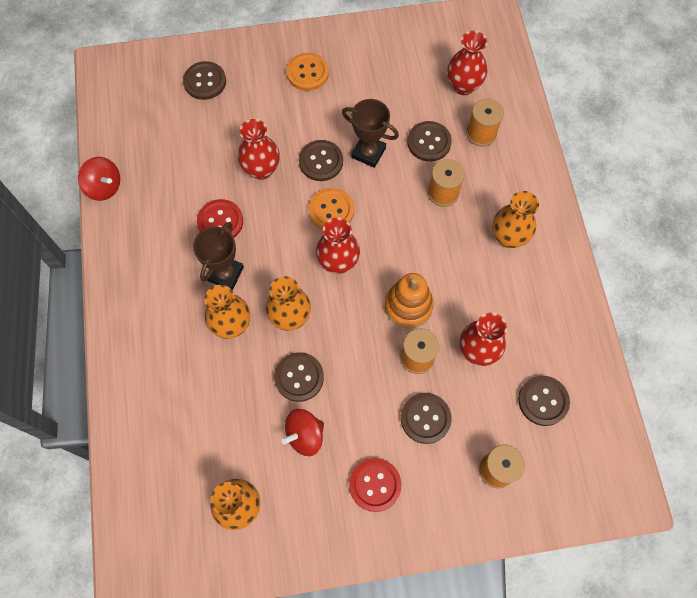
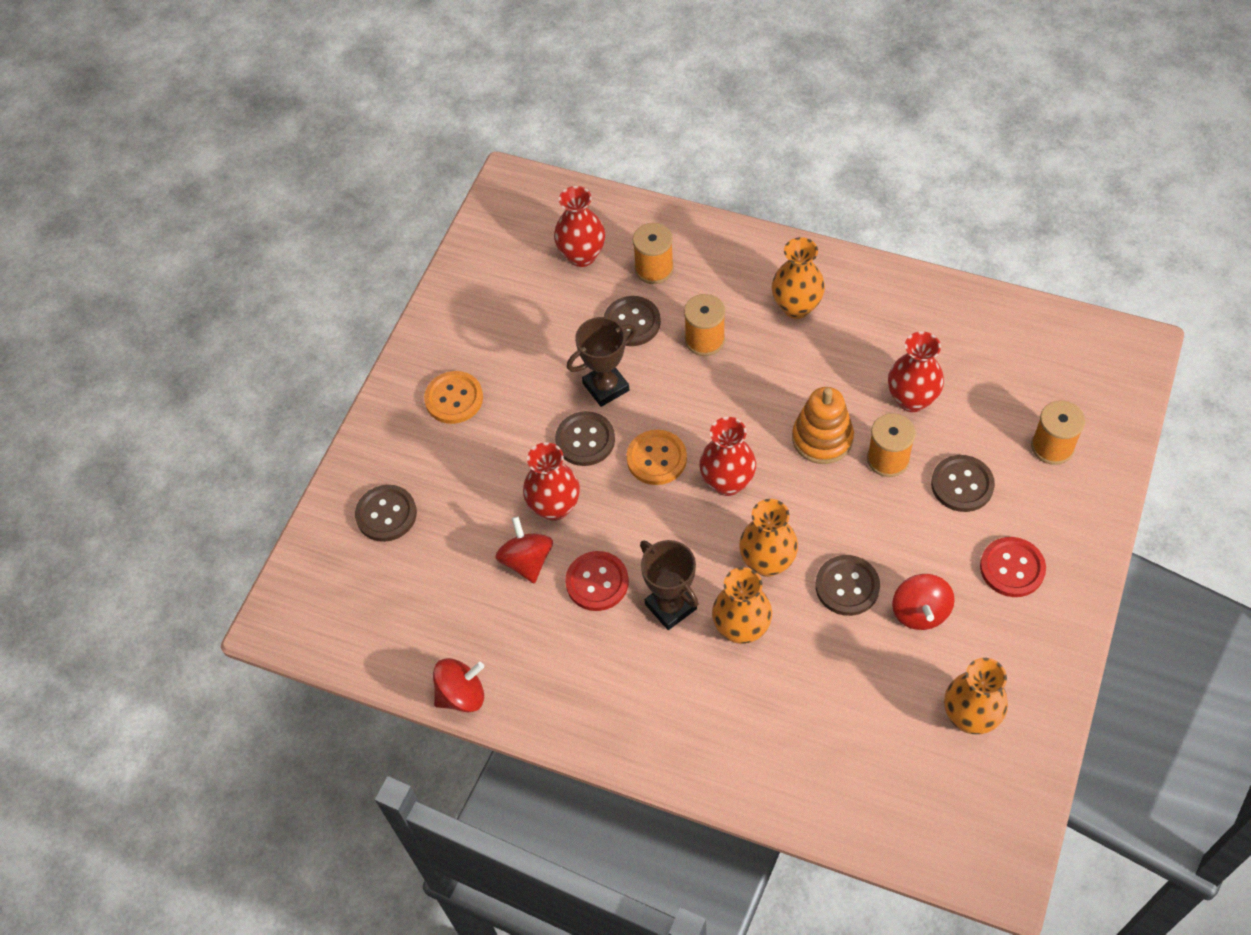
camera: 55 degrees left, 10 degrees down
(214, 174) = (527, 561): none -> red spinning top
(543, 401) = (999, 369): brown button -> none

